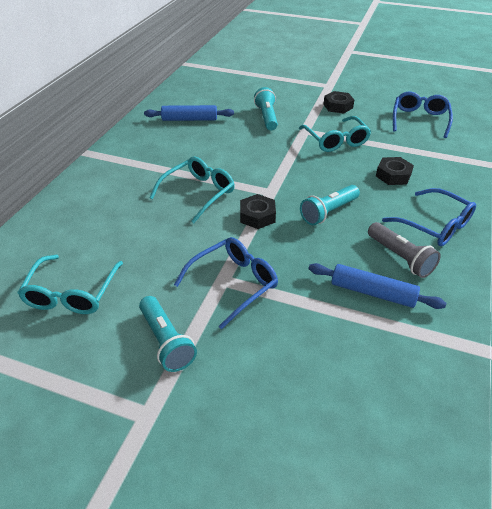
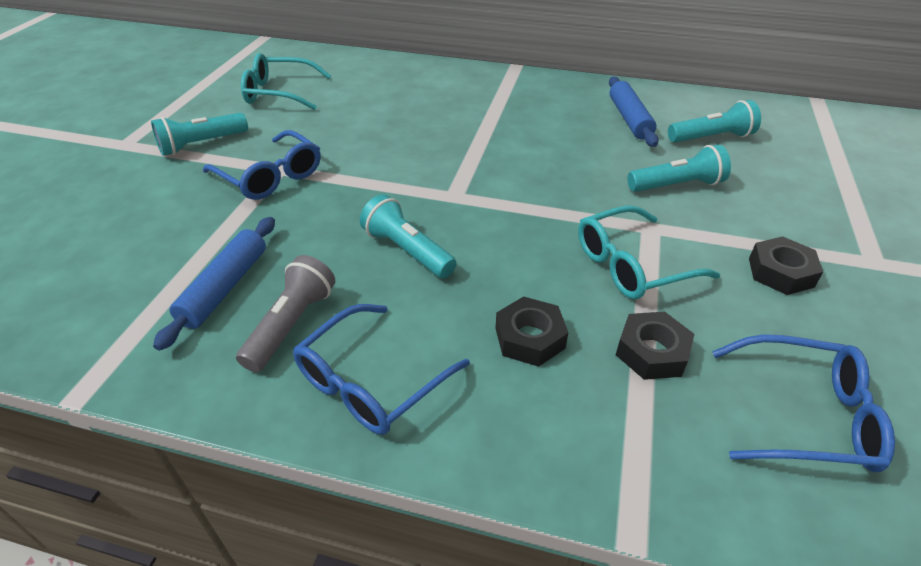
camera: 85 degrees right, 0 degrees up
(198, 193) = (444, 141): turquoise glasses -> none
(219, 99) = (711, 137): none -> turquoise flashlight
(257, 216) = (397, 187): black nut -> black nut (652, 352)
(400, 257) = (291, 324): grey flashlight -> grey flashlight turned 150 degrees clockwise

